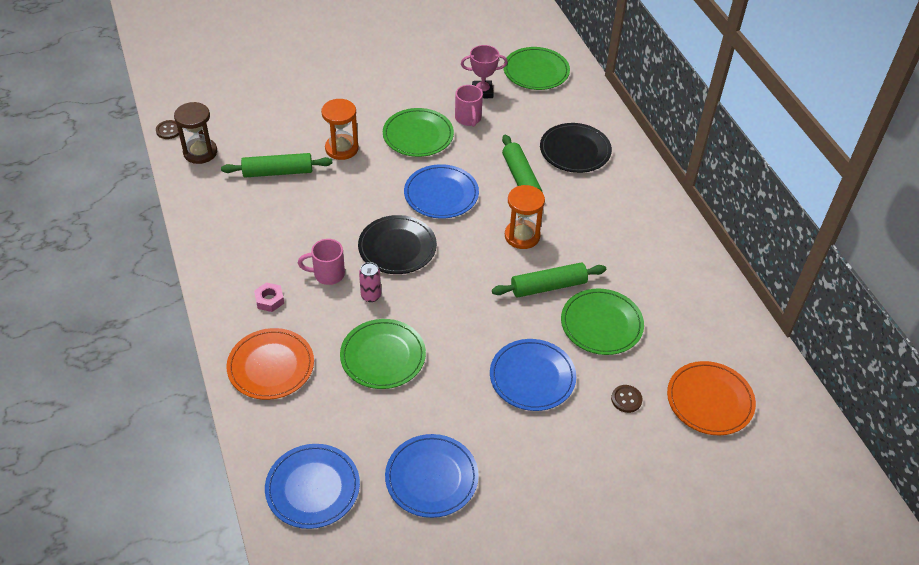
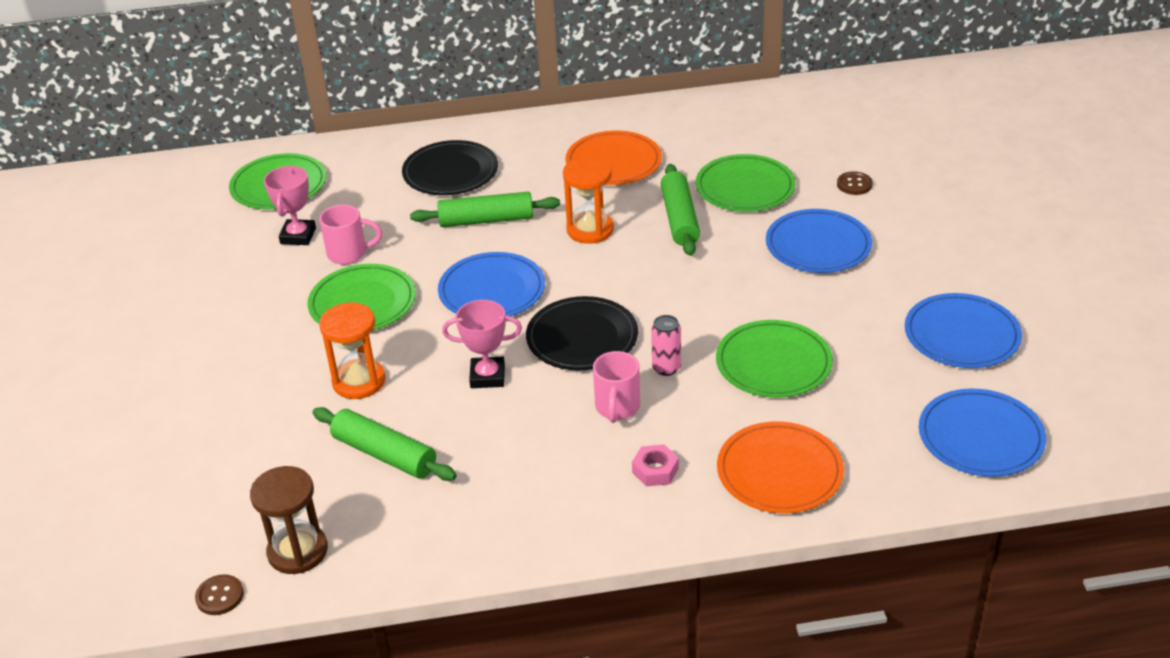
camera: 75 degrees left, 10 degrees down
(278, 172) = (384, 454): green rolling pin -> green rolling pin turned 60 degrees counterclockwise
(352, 206) = (487, 376): none -> pink trophy
(710, 400) = (858, 133): orange plate -> orange plate (613, 162)

